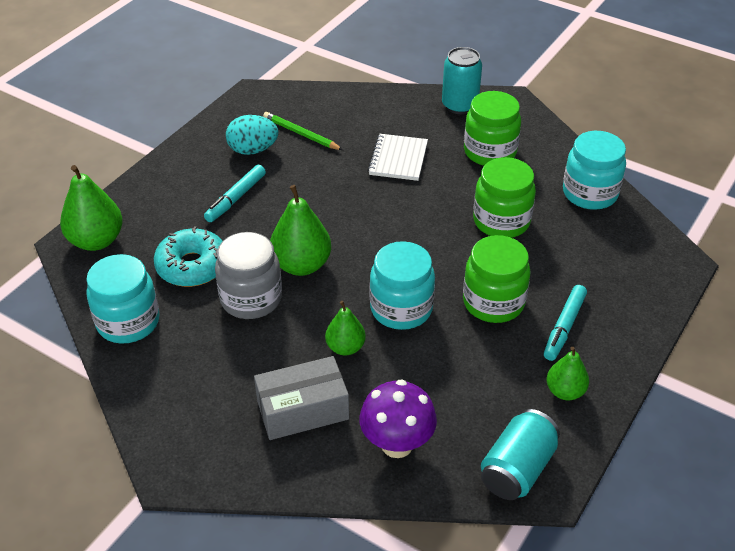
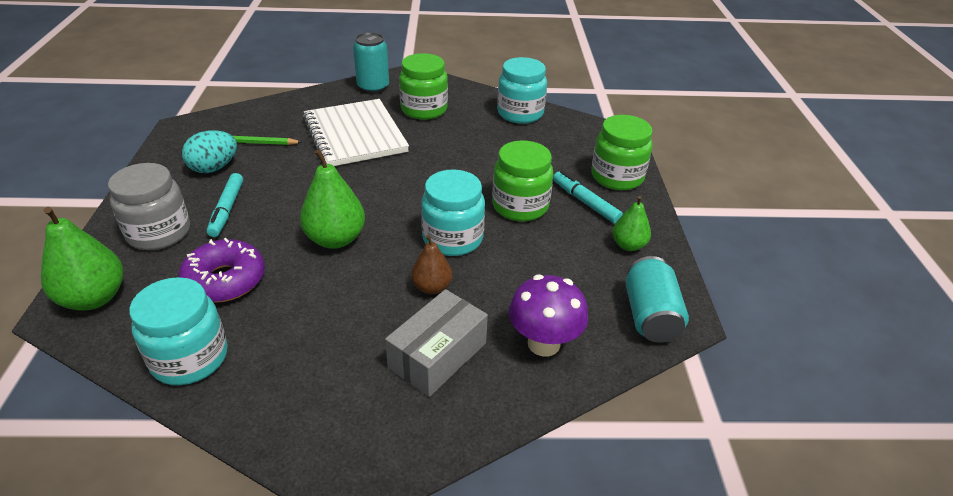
camera: 35 degrees left, 5 degrees down
(192, 266) = (225, 280): turquoise donut -> purple donut
(251, 299) = (309, 284): grey jar -> grey jar (159, 233)
(345, 347) = (431, 287): green pear -> brown pear
(398, 159) = (355, 135): white notebook -> white notebook, size x1.75
(501, 221) = (474, 151): green jar -> green jar (617, 177)
(564, 327) = (585, 202): turquoise marker -> turquoise marker turned 150 degrees clockwise

